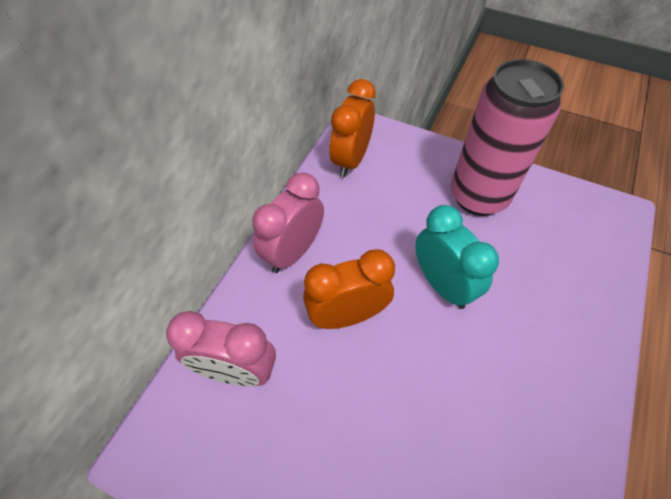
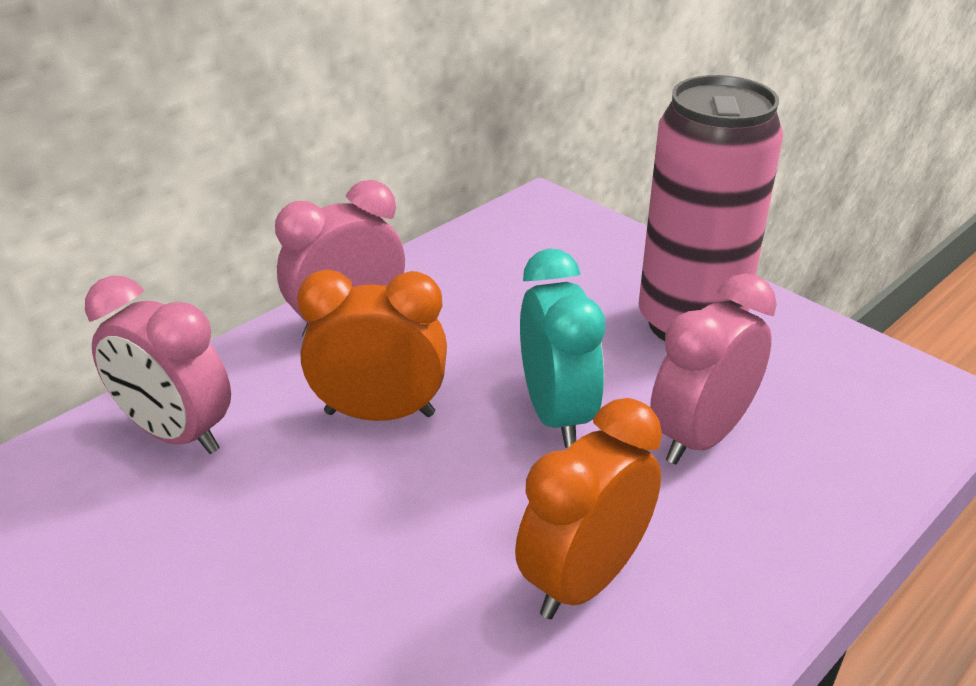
camera: 20 degrees right, 20 degrees down
(351, 160) = (506, 240): orange clock -> orange clock (584, 579)
(521, 277) = (700, 436): none -> pink clock

